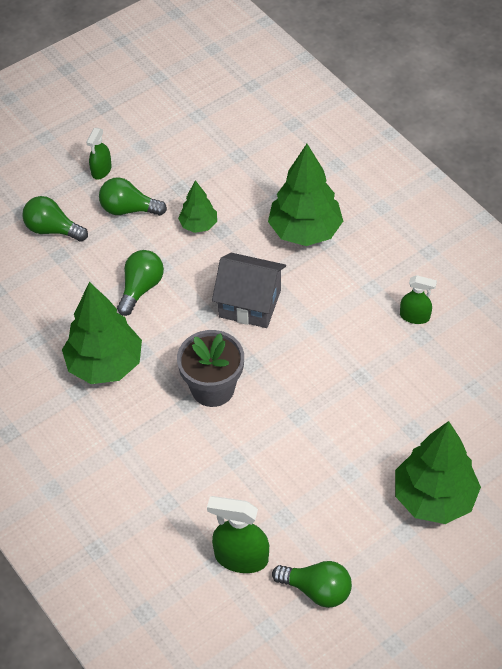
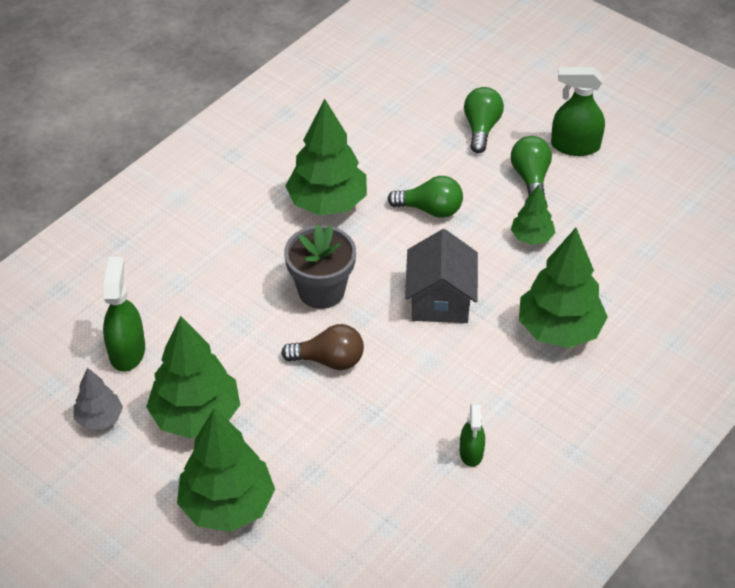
camera: 75 degrees right, 5 degrees down
(101, 170) = (575, 146): green spray bottle -> green spray bottle, size x1.60
(295, 396) = (329, 360): none -> brown light bulb
(317, 590) = (99, 418): green light bulb -> grey tree
(333, 509) = (196, 416): none -> green tree

